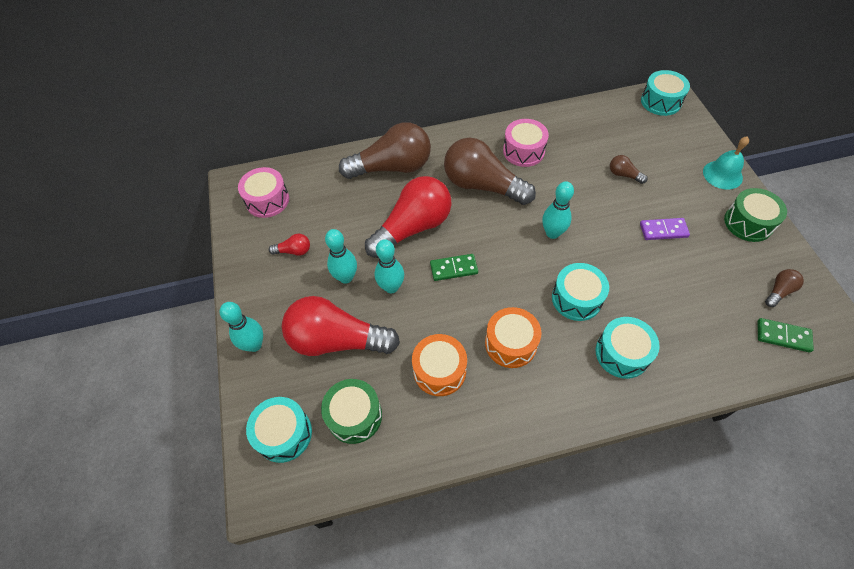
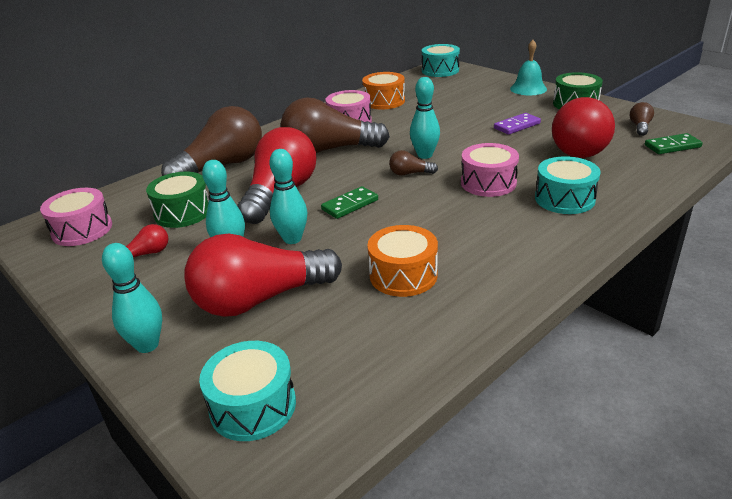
camera: 30 degrees left, 25 degrees down
(354, 416) = (336, 349): green drum -> green drum (183, 212)
(510, 343) = (457, 230): orange drum -> orange drum (384, 101)
(576, 298) = (488, 183): turquoise drum -> pink drum
(623, 175) = (451, 109): brown light bulb -> brown light bulb (410, 173)
(697, 293) = (583, 147): none -> red light bulb

